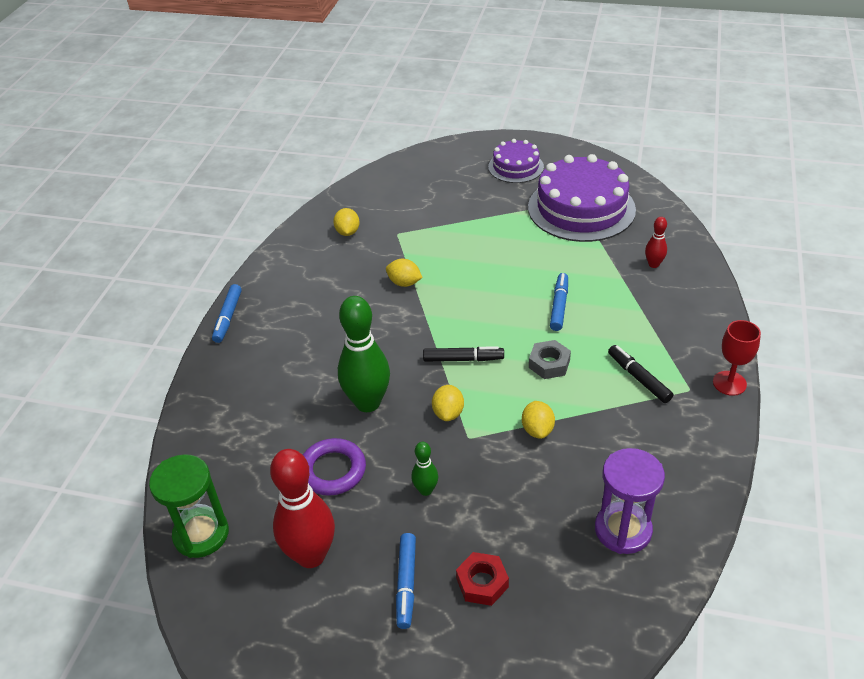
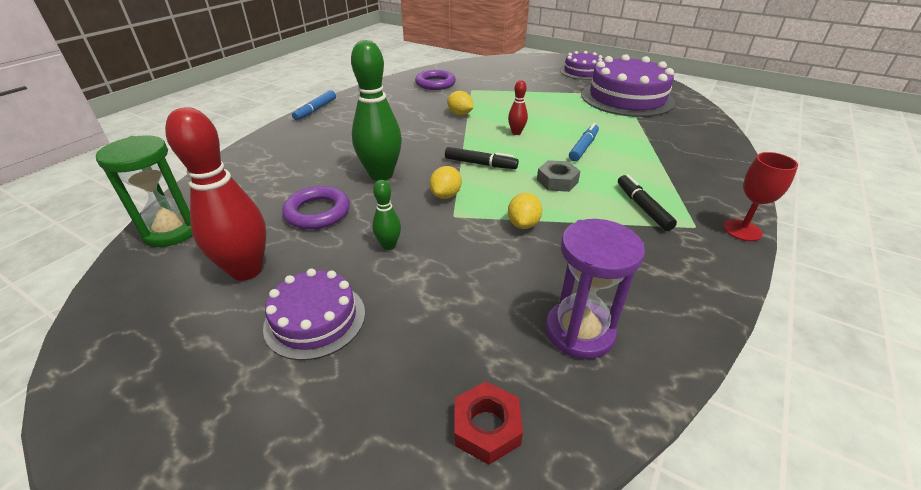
camera: 15 degrees right, 5 degrees down
(347, 232) = (435, 84): yellow lemon -> purple ring
(406, 584) = (315, 319): blue marker -> purple cake
(482, 583) = (394, 341): red nut -> red nut (486, 427)
(653, 264) = (681, 137): red bowling pin -> red bowling pin (516, 133)

